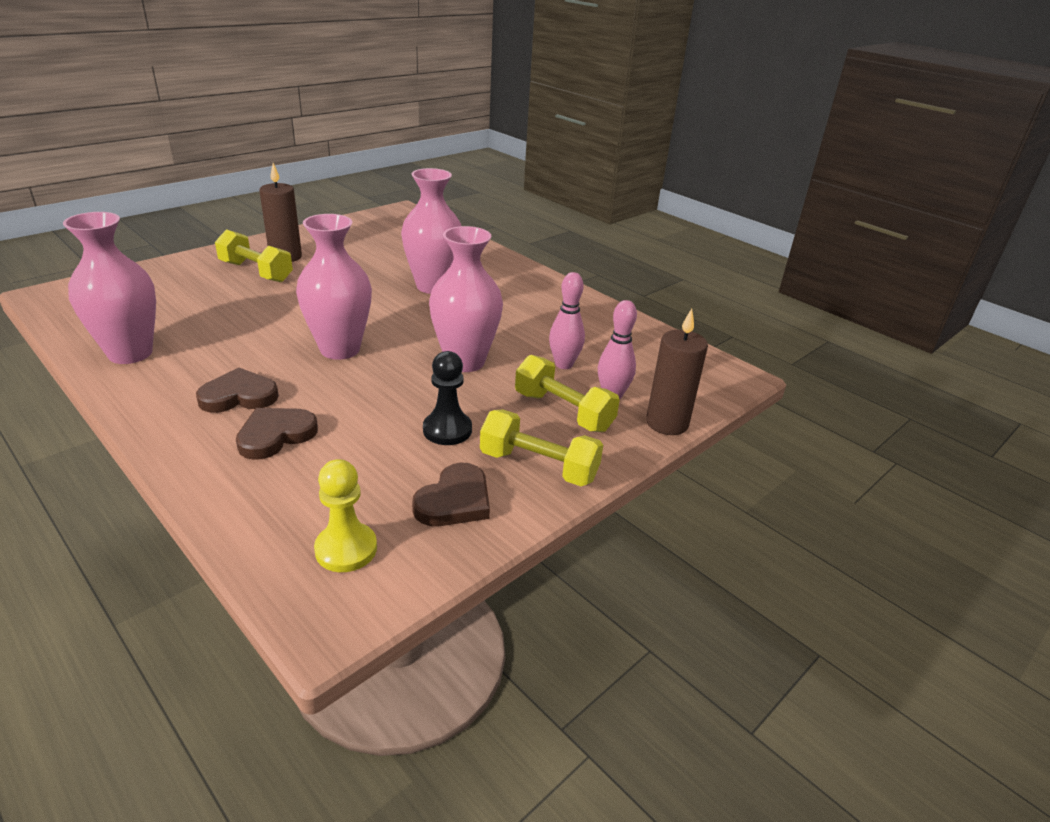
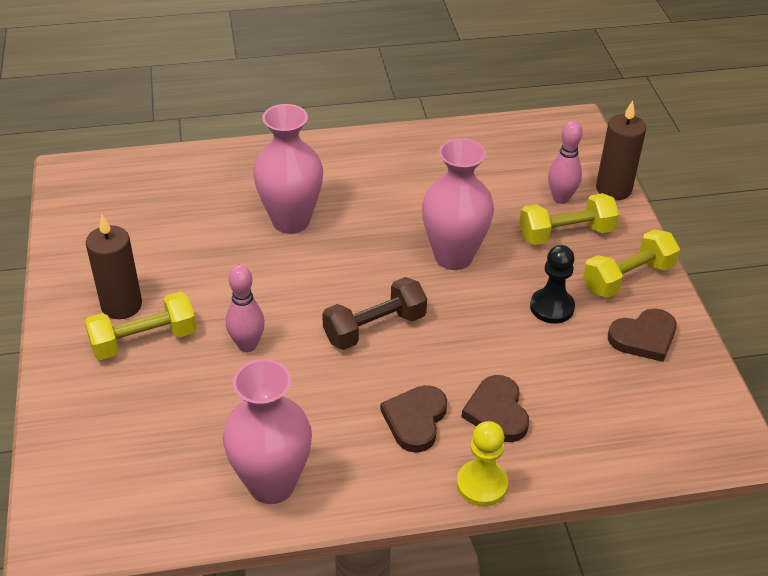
camera: 55 degrees left, 10 degrees up
(340, 349) = (374, 328): pink vase -> brown dumbbell
(346, 549) = (668, 413): yellow pawn -> yellow pawn (482, 484)
(454, 501) = (644, 337): brown heart -> brown heart turned 90 degrees clockwise
(564, 364) = (497, 202): pink bowling pin -> pink bowling pin (247, 345)

